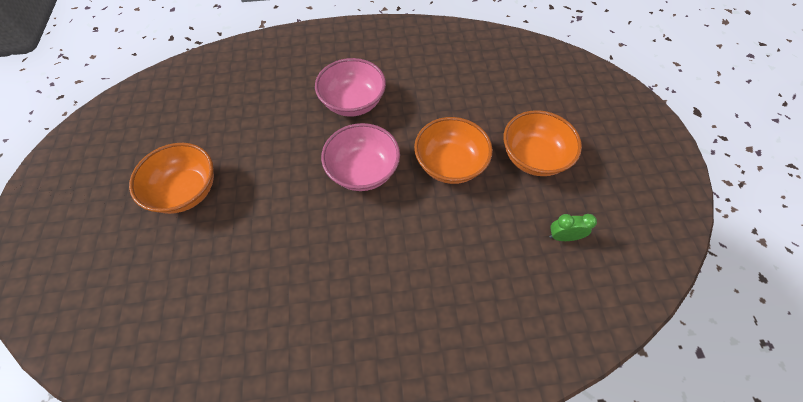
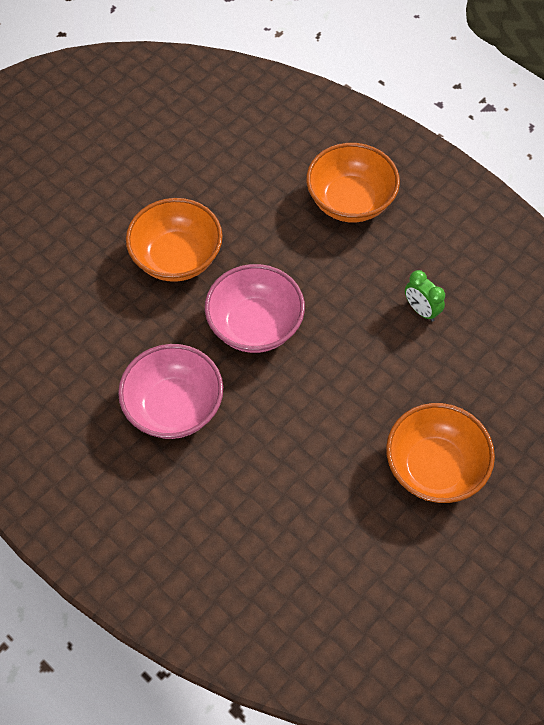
camera: 130 degrees left, 0 degrees up
(533, 157) = (105, 196): orange bowl -> orange bowl (350, 201)
(563, 236) = (179, 133): green clock -> green clock (421, 310)

